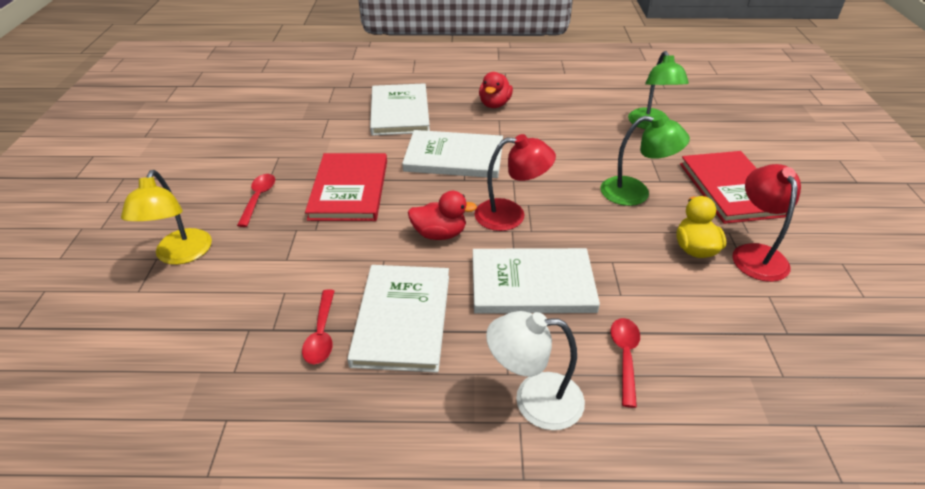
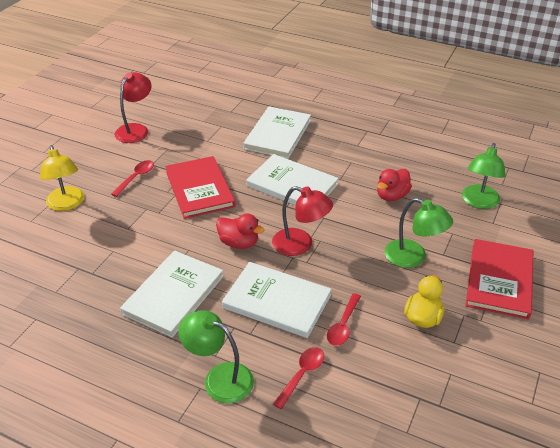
camera: 25 degrees right, 0 degrees up
(180, 255) = (67, 204): yellow lamp -> yellow lamp turned 45 degrees counterclockwise
(321, 334) = (118, 287): red spoon -> red spoon (343, 325)
(349, 189) = (200, 189): red book -> red book turned 45 degrees counterclockwise
(494, 104) = (358, 147): red duck -> red duck (392, 196)
(534, 400) = (219, 378): white lamp -> green lamp
(755, 254) = (470, 339): red lamp -> red lamp (136, 129)

